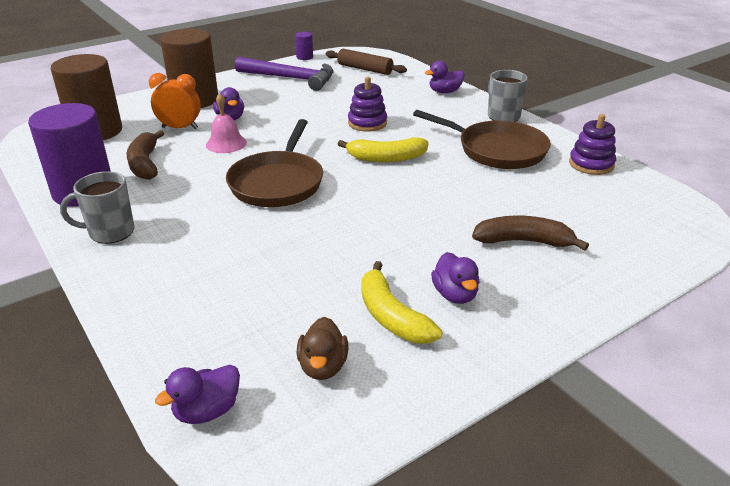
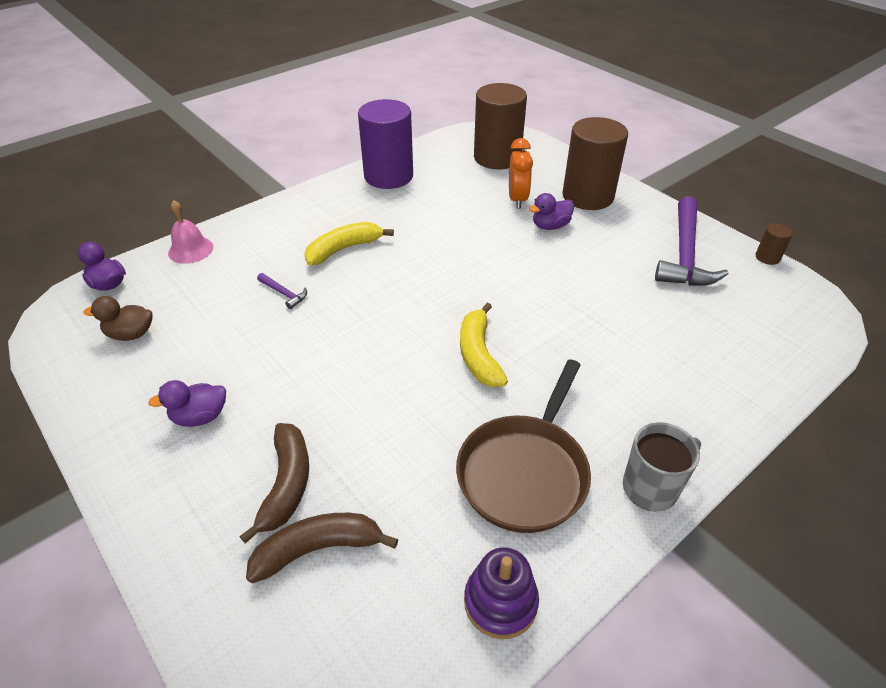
camera: 85 degrees right, 10 degrees up
(110, 232) = (326, 202): grey mug -> none
(145, 163) = (440, 195): brown banana -> brown banana (318, 549)
(226, 143) = (490, 232): pink bell -> pink bell (190, 250)
(278, 182) = (412, 277): brown pan -> none
(279, 255) = (284, 293): none -> purple hammer
(304, 57) = (767, 257): purple cylinder -> brown cylinder
(365, 69) = (759, 319): brown rolling pin -> none
(367, 123) = (572, 332): purple stacking toy -> none
(392, 316) = (180, 371): yellow banana -> yellow banana (344, 249)
(444, 92) = (717, 413): purple duck -> none

